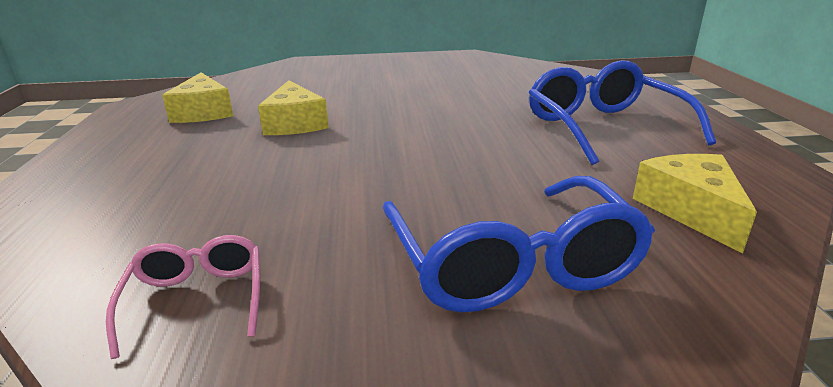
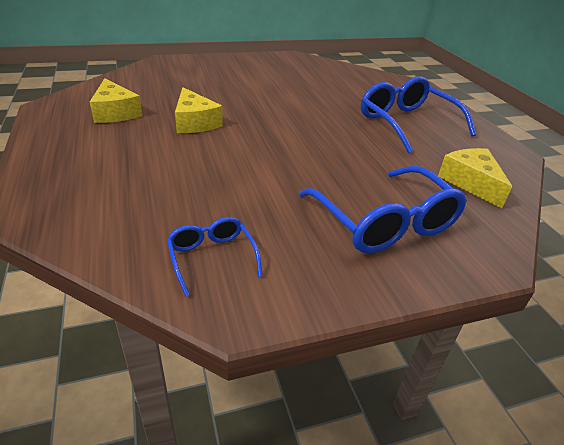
camera: 15 degrees left, 10 degrees up
(197, 299) = (211, 257): pink glasses -> blue glasses

